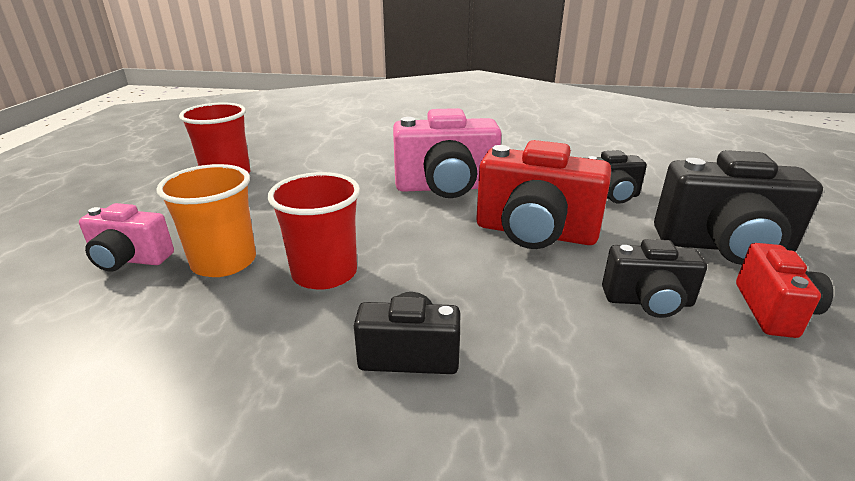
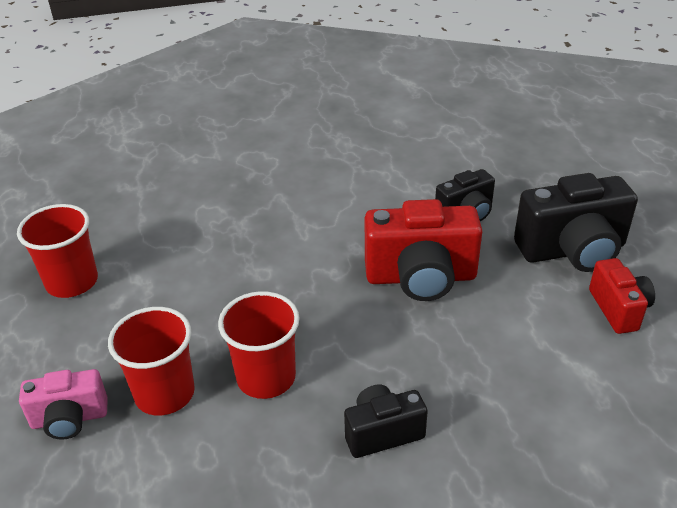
camera: 20 degrees left, 10 degrees up
(224, 262) = (165, 393): orange cup -> red cup
(446, 187) = (314, 239): pink camera -> none
(648, 301) = (532, 327): black camera -> none

